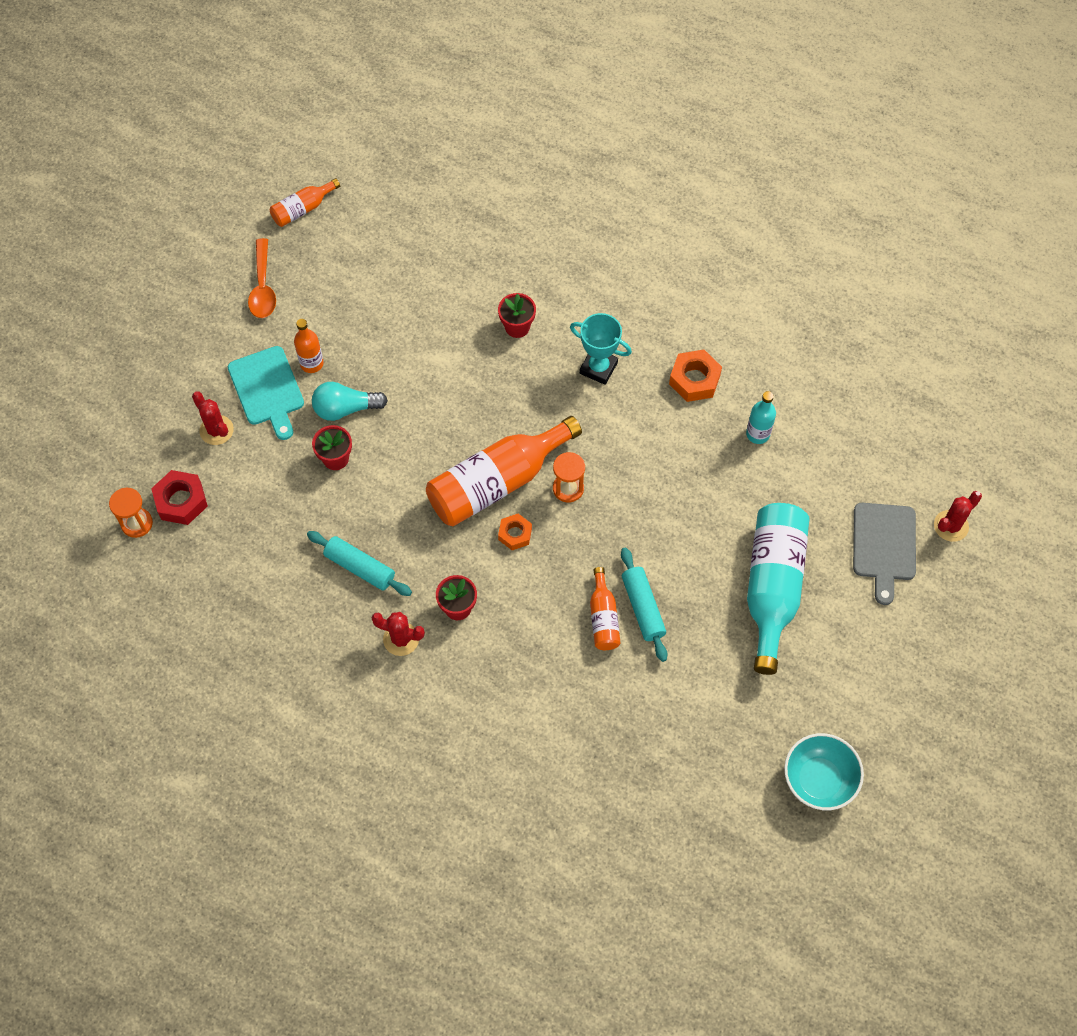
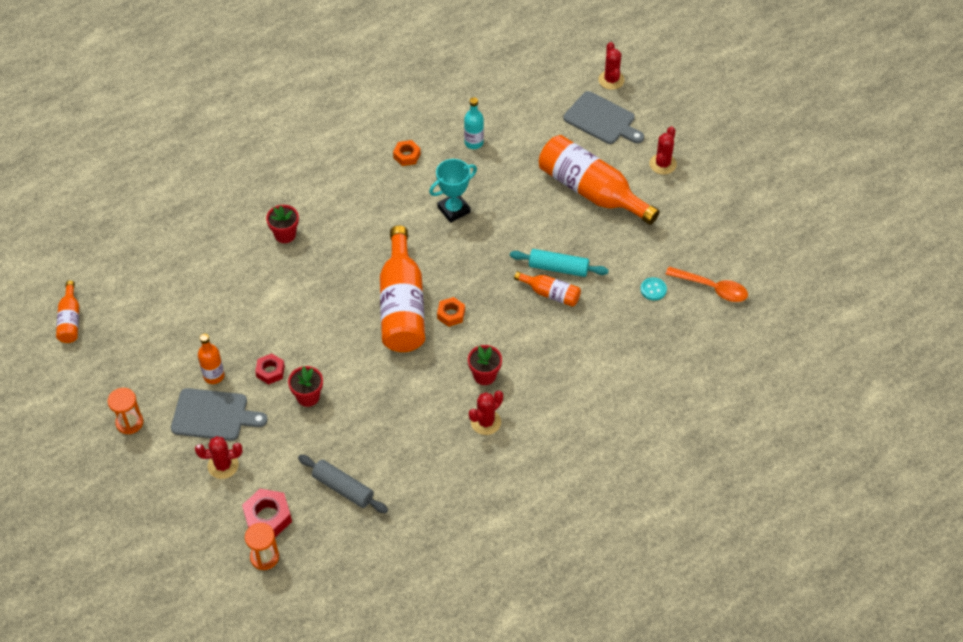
camera: 60 degrees left, 10 degrees down
(249, 549) = (343, 488): none -> grey rolling pin
(263, 287) = (119, 378): orange spoon -> orange spoon (712, 288)
(267, 389) = (213, 415): turquoise cutting board -> grey cutting board
(345, 409) = (270, 371): turquoise light bulb -> red nut
(360, 567) = (410, 422): turquoise rolling pin -> none
(568, 488) = (437, 266): orange hourglass -> orange hourglass (129, 422)
(598, 368) = (356, 204): turquoise trophy -> turquoise trophy (453, 210)
(677, 721) = (653, 289): none -> turquoise button
(694, 380) = (407, 156): orange nut -> orange nut, size x0.65
(772, 587) = (591, 191): turquoise bottle -> orange bottle
(818, 780) = (741, 234): turquoise bowl -> none
(864, 643) = (662, 164): none -> red cactus

